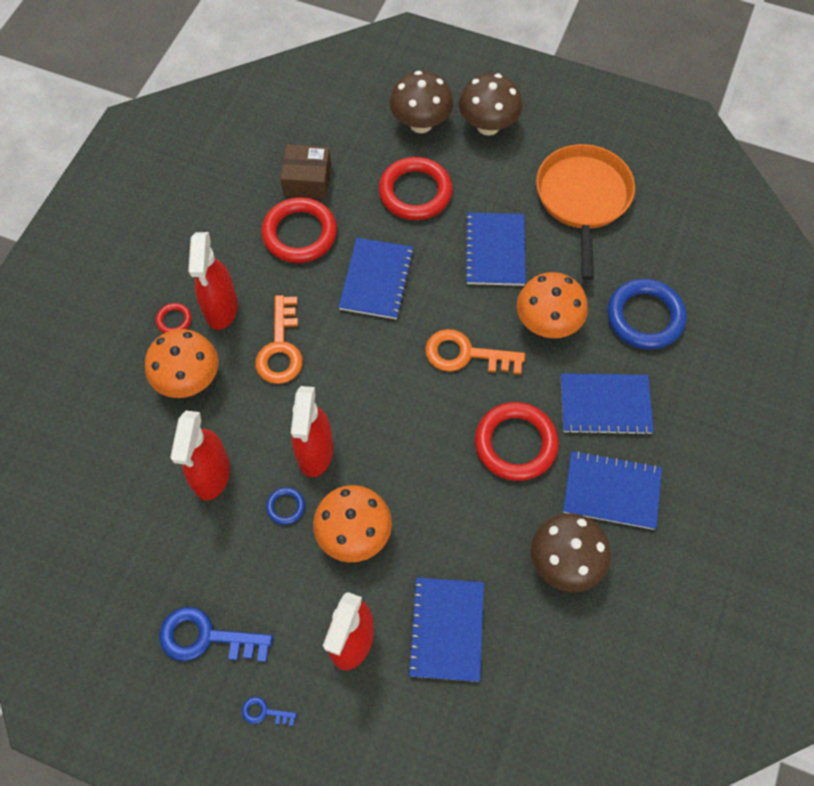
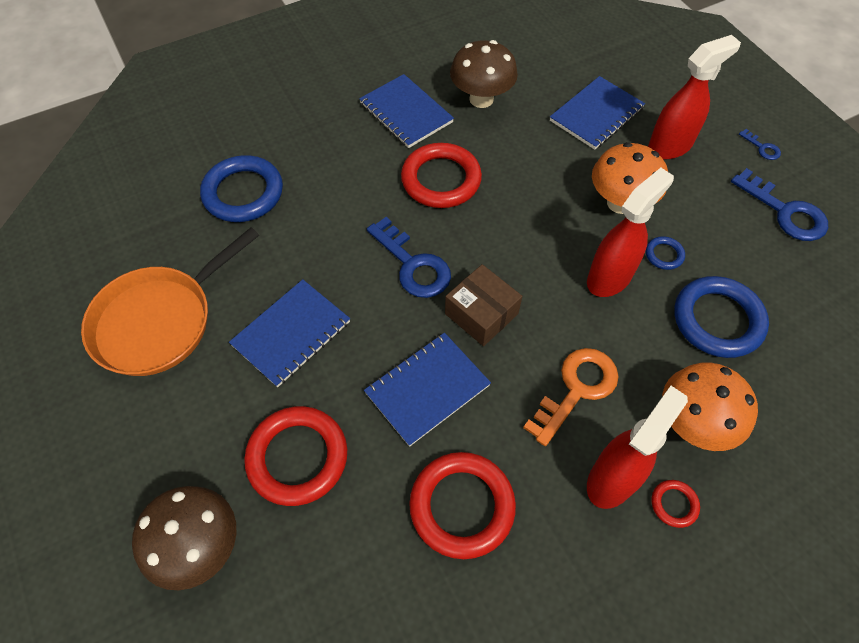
camera: 140 degrees left, 5 degrees down
(211, 475) = (717, 320): red spray bottle -> blue ring
(307, 180) = (396, 575): brown box -> brown box (481, 314)
(465, 354) = (413, 265): orange key -> blue key
(488, 126) = (139, 478): brown mushroom -> none
(547, 323) = (321, 241): orange mushroom -> none
(605, 405) = (348, 160): blue notebook -> none

